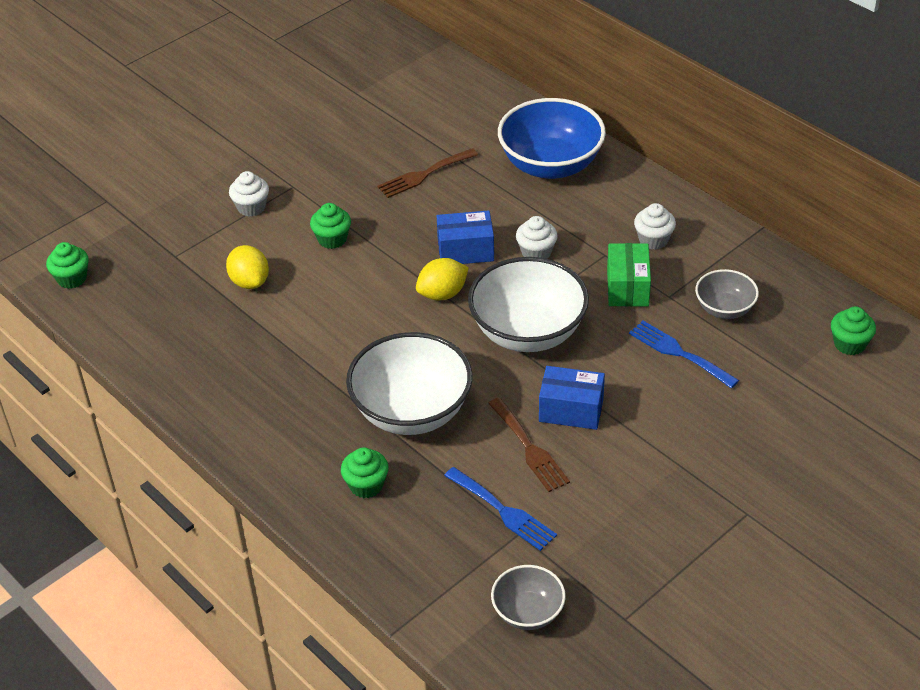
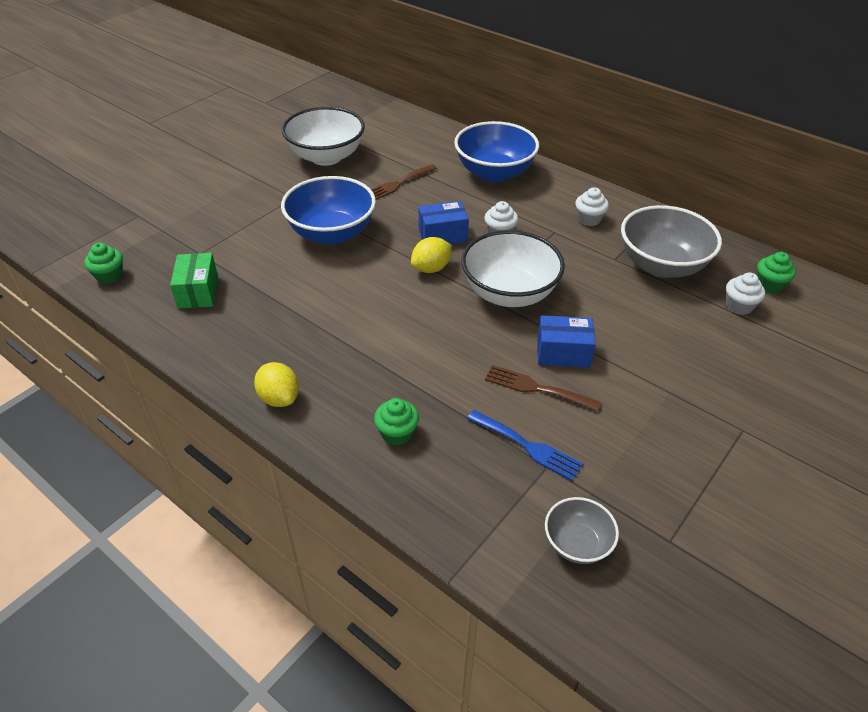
camera: 10 degrees left, 0 degrees up
(250, 282) = (266, 269): yellow lemon -> yellow lemon (279, 398)
(251, 207) = (261, 214): white cupcake -> white cupcake (739, 306)
(332, 239) = (331, 233): green cupcake -> blue bowl
(411, 411) = (425, 364): white bowl -> white bowl (326, 157)
(529, 448) = (536, 388): brown fork -> brown fork turned 150 degrees clockwise
(627, 287) = (580, 254): green box -> green box (198, 292)
(678, 353) = (637, 301): blue fork -> none
(724, 309) = (661, 265): grey bowl -> grey bowl, size x1.88

